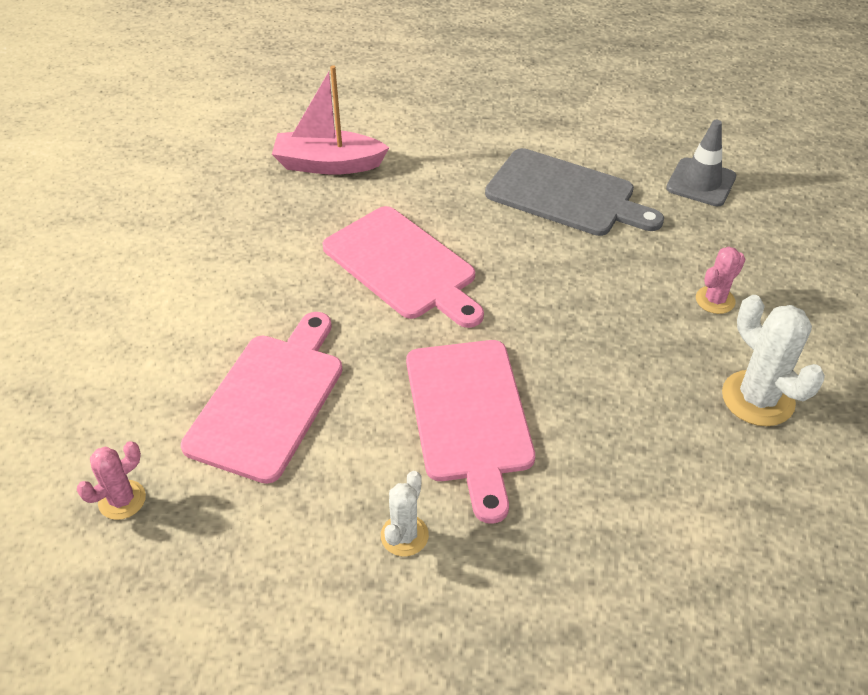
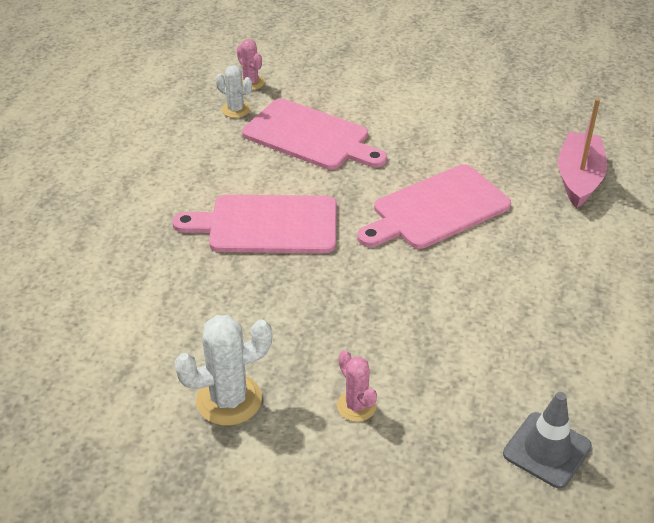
camera: 100 degrees right, 5 degrees down
(404, 535) = (180, 184): white cactus -> white cactus (235, 109)
(566, 194) = (529, 329): grey cutting board -> none

